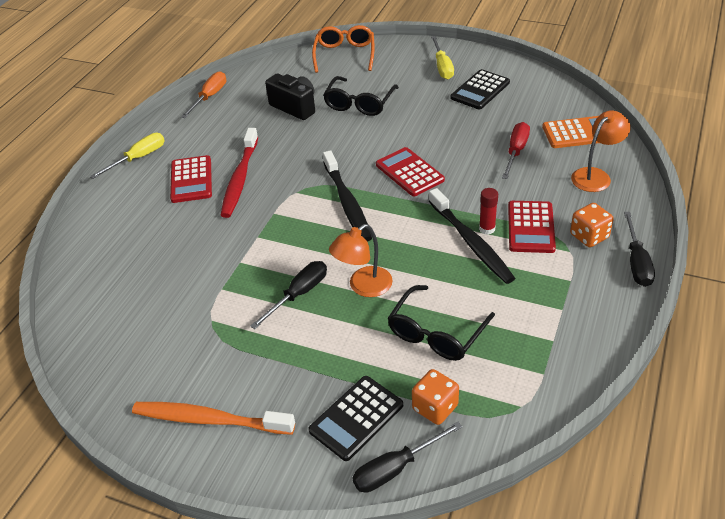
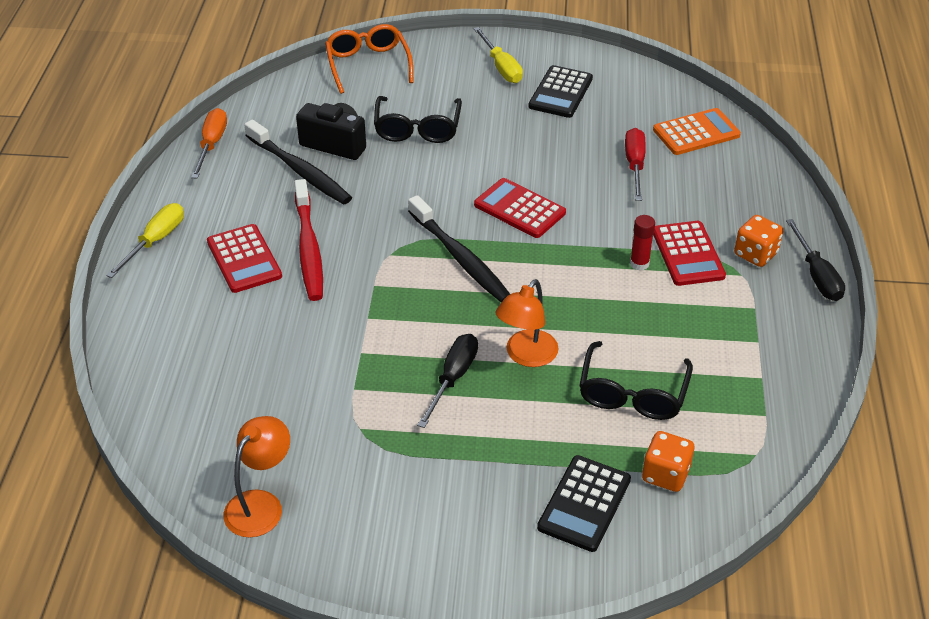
camera: 20 degrees left, 0 degrees up
(209, 419) = (416, 541): orange toothbrush -> none
(395, 468) = (651, 547): black screwdriver -> none
(471, 242) = (628, 283): black toothbrush -> black toothbrush (300, 171)
(596, 176) = (736, 182): orange lamp -> orange lamp (261, 504)

